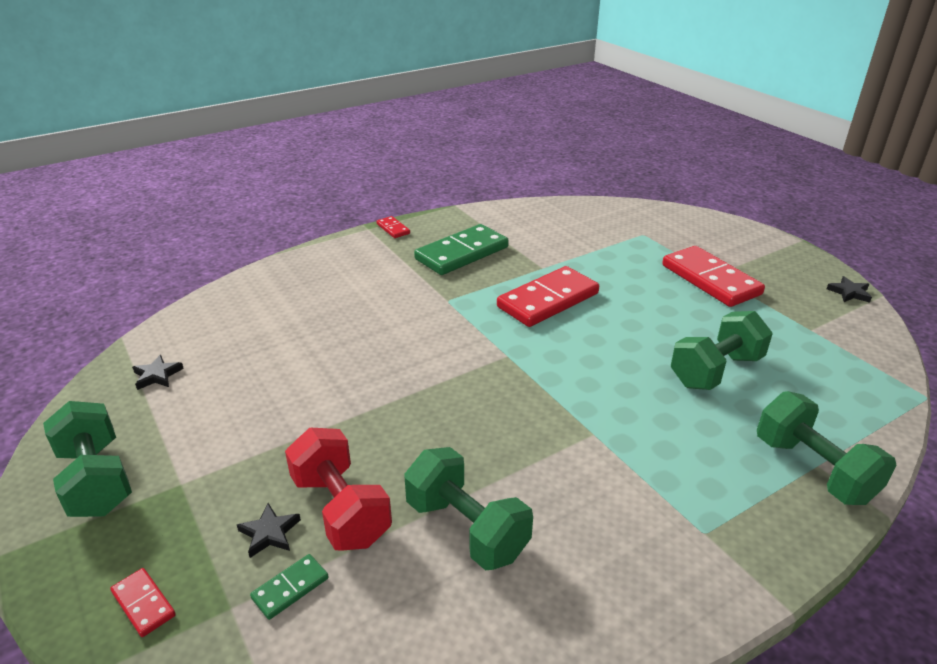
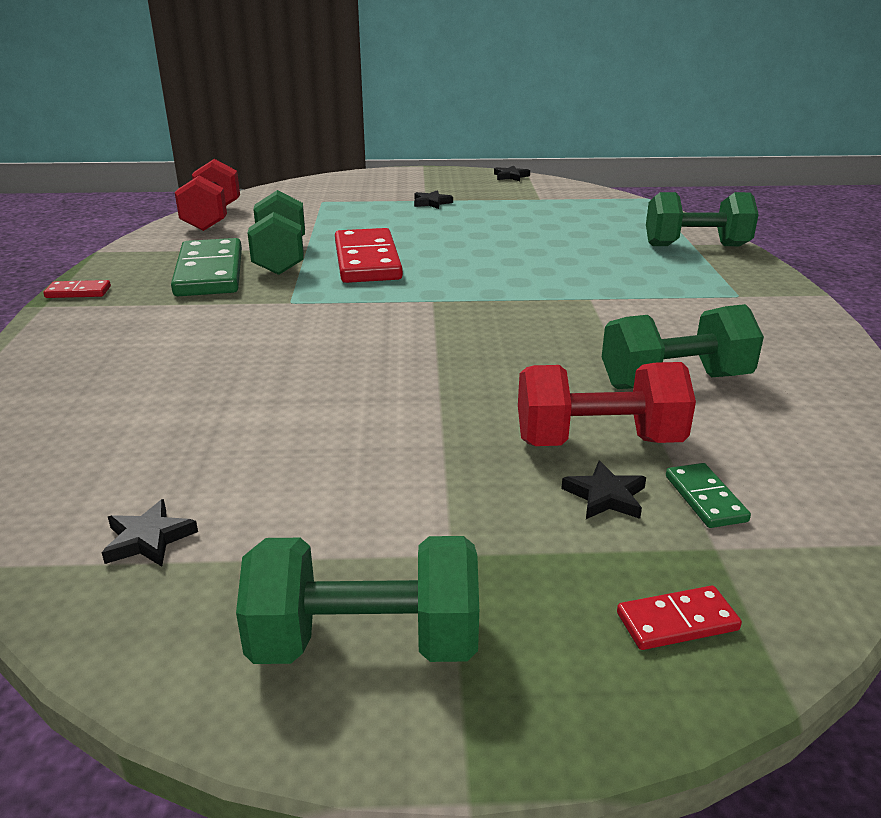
camera: 60 degrees left, 5 degrees down
(552, 212) = (212, 218): none -> red dumbbell
(710, 280) = (431, 203): red domino -> black star
(715, 371) = (555, 237): green dumbbell -> green dumbbell (280, 258)

